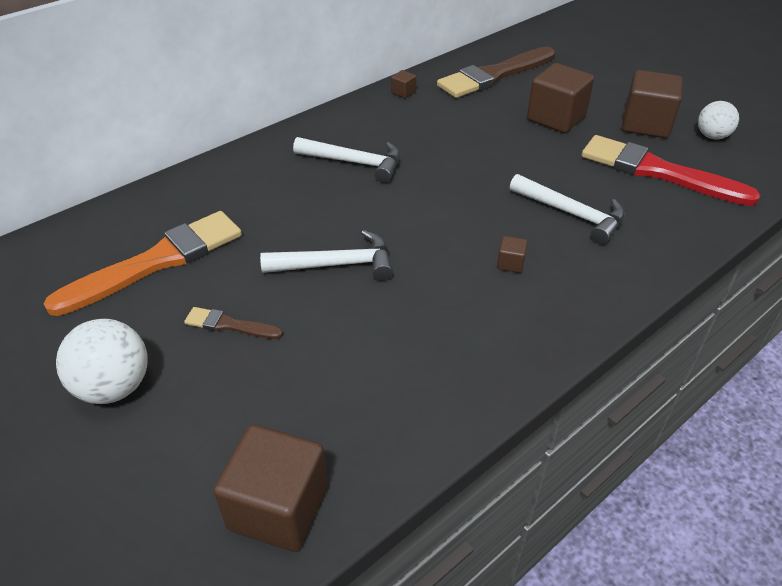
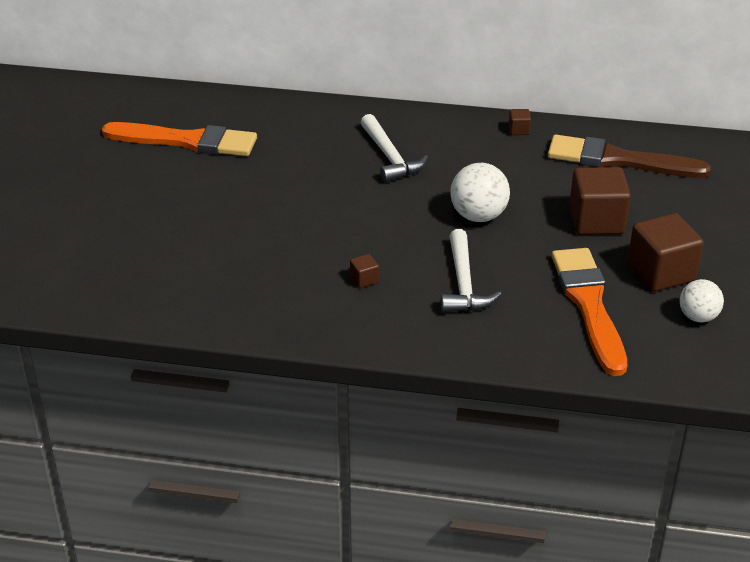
camera: 50 degrees right, 5 degrees down
(114, 387) = (78, 188): white ball -> white ball (478, 216)
(229, 325) = (167, 198): brown brush -> none
(278, 507) = (60, 288): brown cube -> none
(337, 264) = (269, 208): white hammer -> none
(657, 171) = (589, 305): red brush -> orange brush

